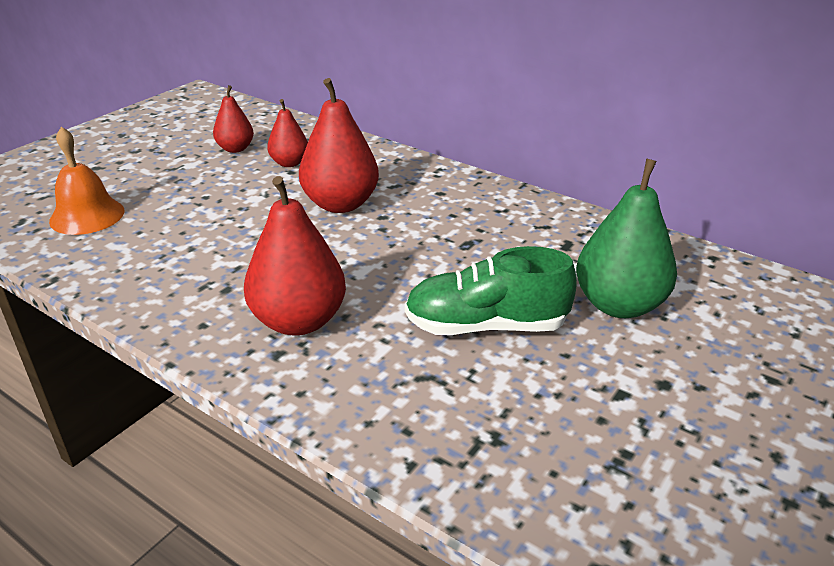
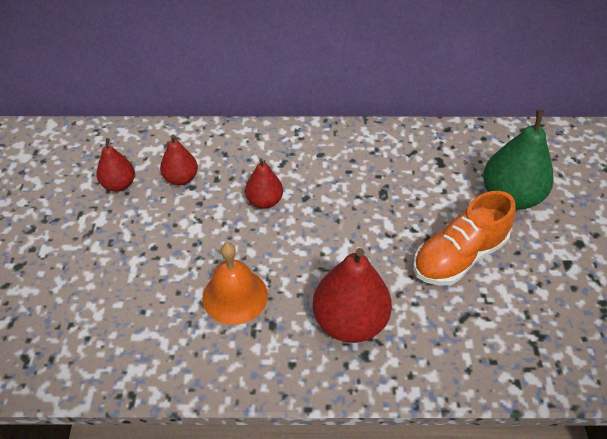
camera: 35 degrees left, 15 degrees up
(87, 215) = (78, 320): orange bell -> orange bell (235, 296)
(340, 204) = (264, 201): red pear -> red pear, size x0.57
(485, 326) = (458, 256): green shoe -> orange shoe

